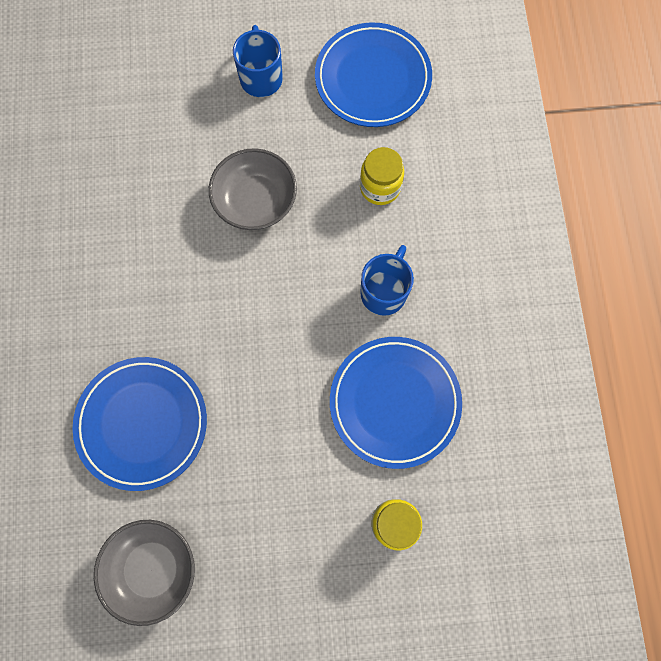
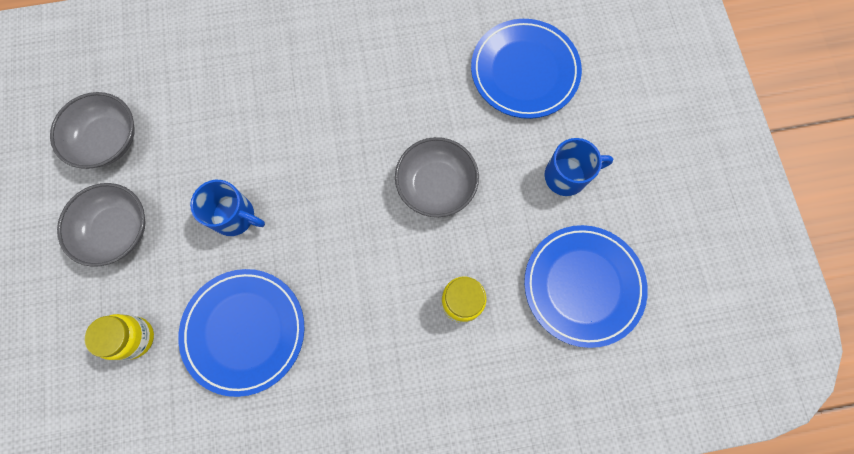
camera: 85 degrees right, 0 degrees up
(142, 423) = (226, 116): blue plate -> blue plate (524, 71)
(268, 550) = (117, 230): none -> grey bowl
(384, 291) = (353, 314): blue mug -> blue mug (235, 216)

